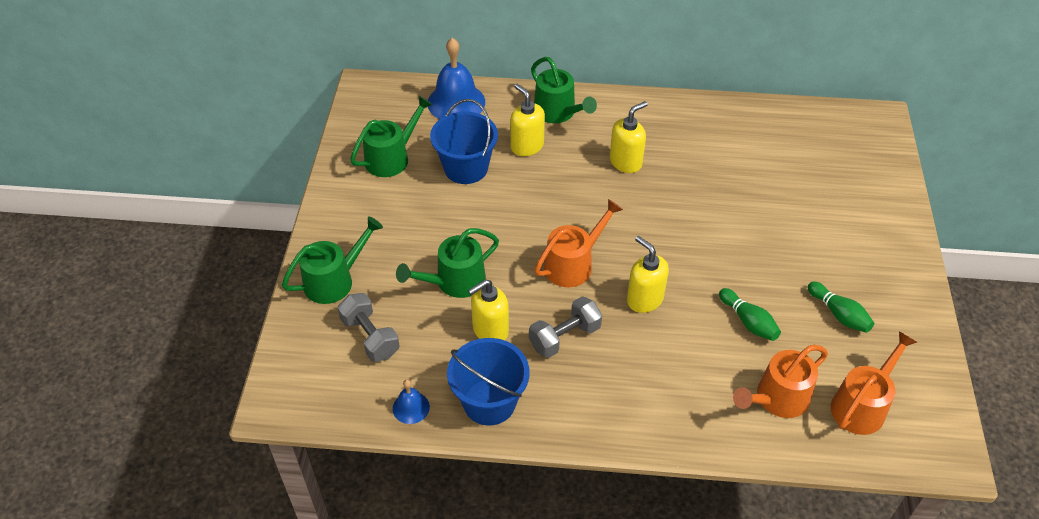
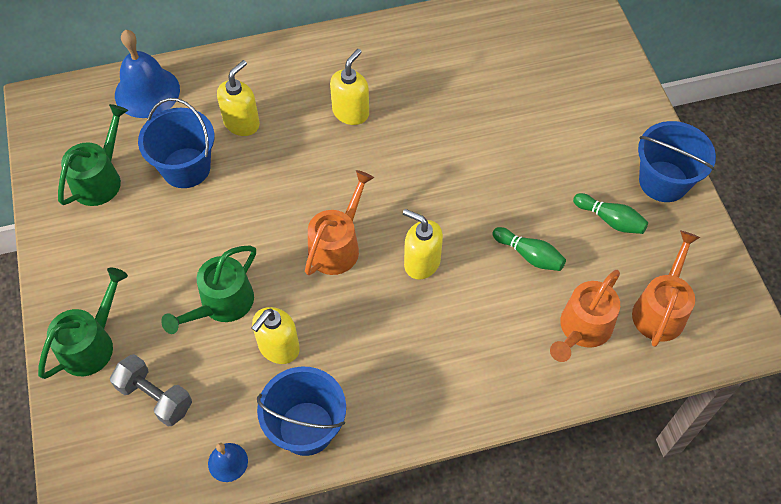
camera: 20 degrees left, 10 degrees up
(527, 146) = (242, 123): yellow soap dispenser -> yellow soap dispenser turned 90 degrees clockwise
(558, 112) = (261, 74): green watering can -> none
(564, 337) = (357, 330): grey dumbbell -> none
(904, 296) = (663, 181): none -> blue bucket

